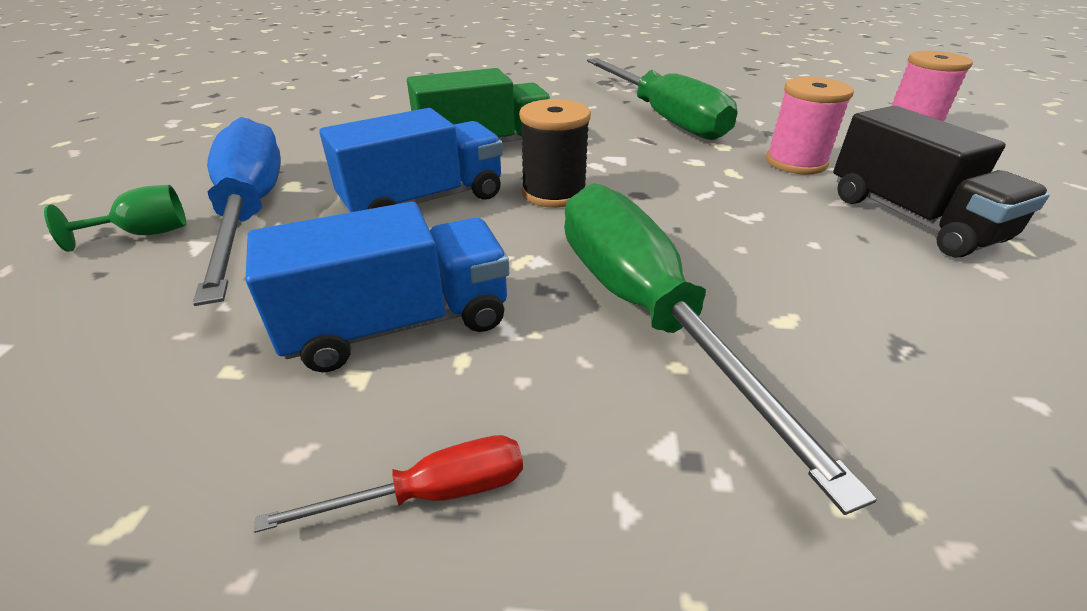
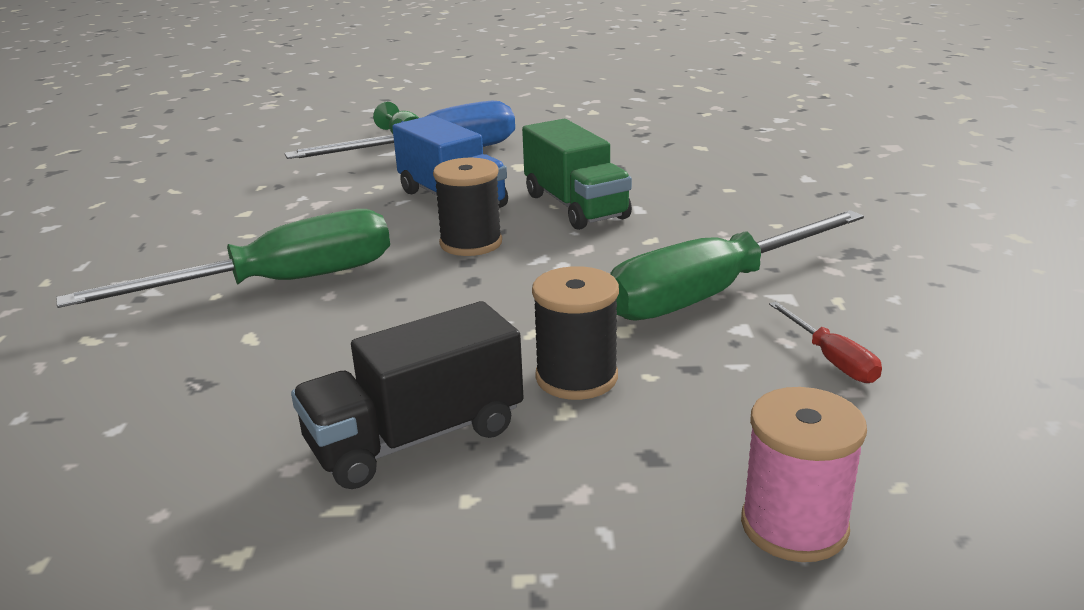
camera: 85 degrees right, 10 degrees down
(398, 324) = (287, 215): blue truck -> none
(432, 493) = (155, 239): red screwdriver -> red screwdriver (831, 359)
(795, 162) = (576, 377): pink spool -> black spool

